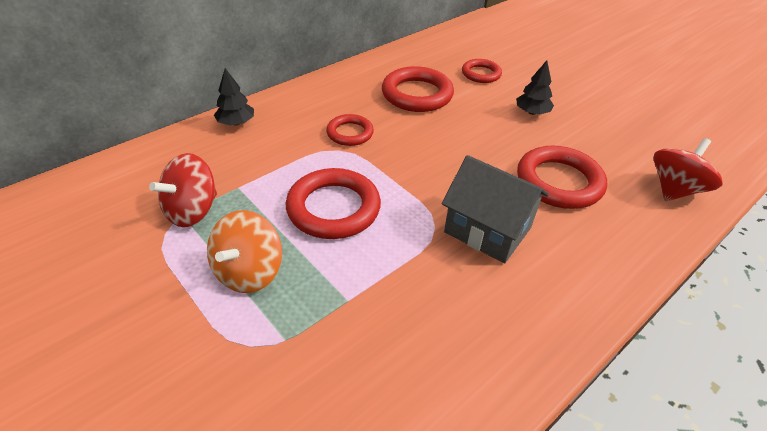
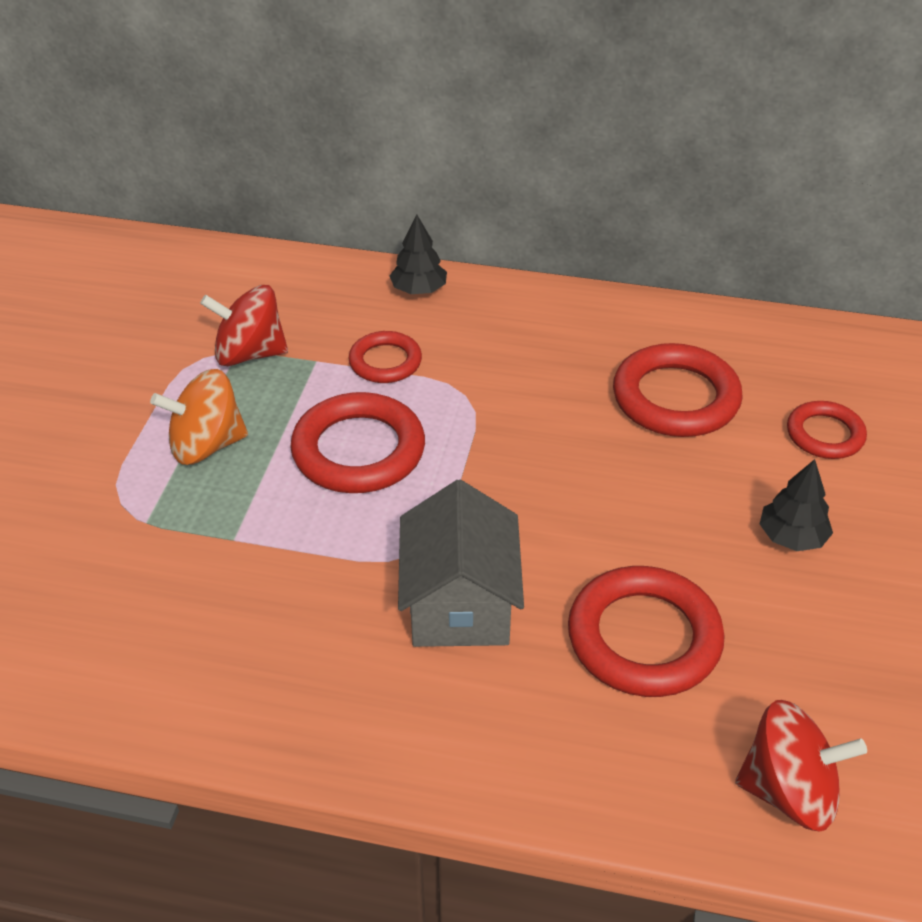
camera: 55 degrees right, 0 degrees up
(350, 133) = (509, 386): red ring -> red ring (385, 362)

